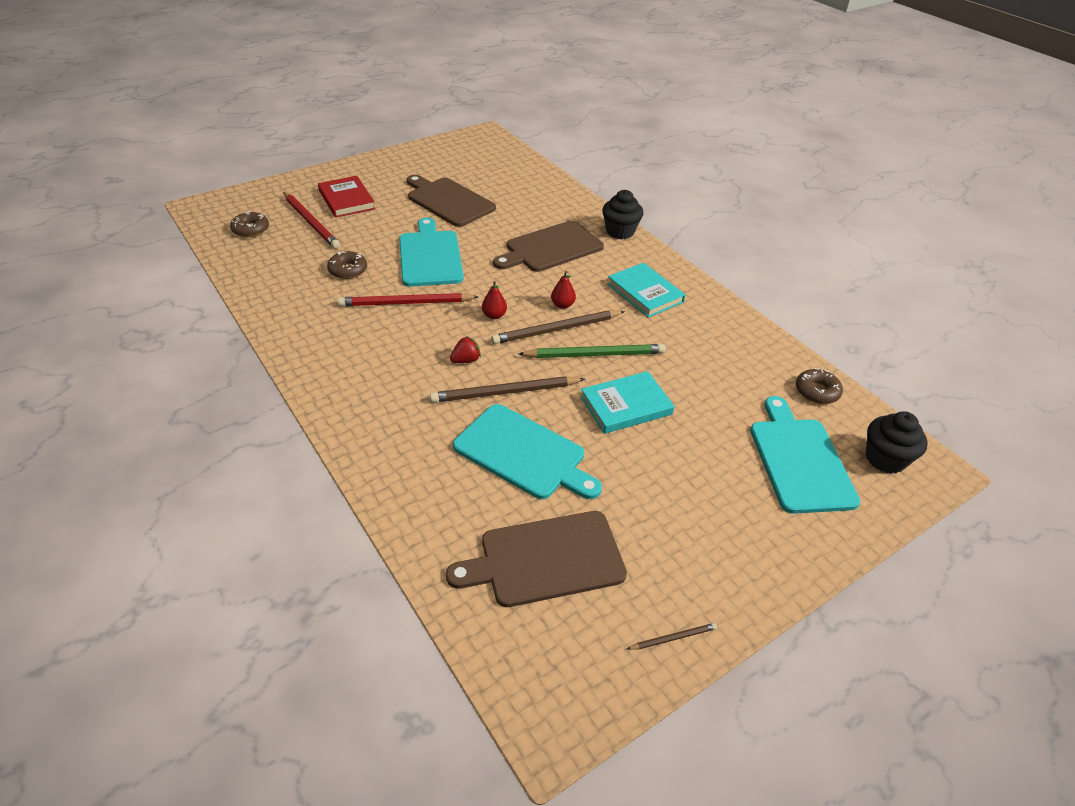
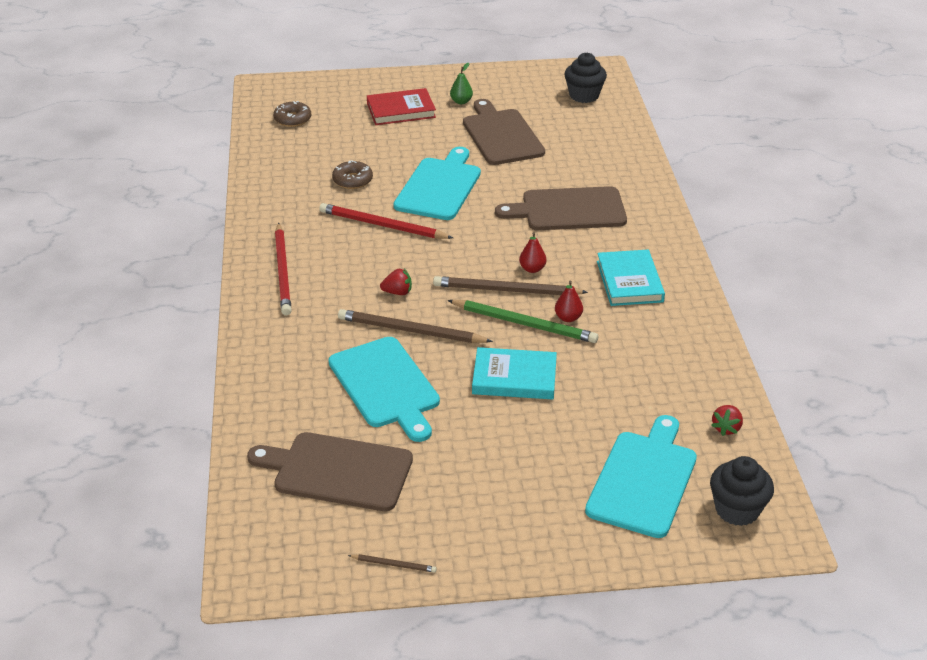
camera: 30 degrees right, 5 degrees down
(311, 222) = (351, 125): red pencil -> red pencil (283, 271)
(346, 200) = (401, 110): red book -> red book turned 75 degrees clockwise
(393, 181) = (461, 102): none -> green pear
(494, 315) = (456, 260): red pear -> red pear (568, 318)
(620, 231) = (660, 212): black cupcake -> black cupcake (584, 95)
(817, 391) = (726, 428): brown donut -> red strawberry

